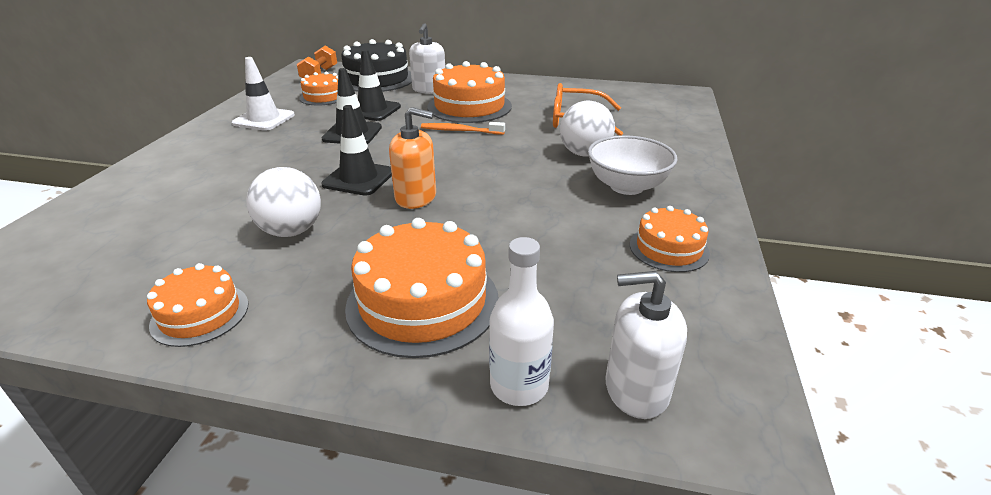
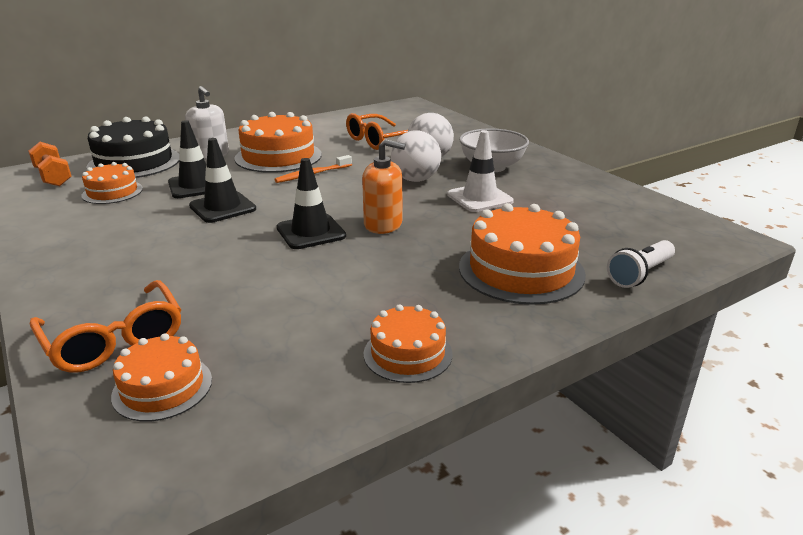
camera: 45 degrees left, 5 degrees down
(127, 197) = (114, 339): none -> orange glasses
(264, 119) = (94, 230): white traffic cone -> white traffic cone (479, 198)
(291, 231) = (345, 282): white ball -> white ball (415, 179)
(416, 197) = (383, 224): orange soap dispenser -> orange soap dispenser turned 45 degrees clockwise
(519, 385) = (640, 274): white bottle -> white flashlight
(636, 389) = (678, 248): white soap dispenser -> none
(668, 248) = (573, 188): orange cake -> orange cake (162, 387)

